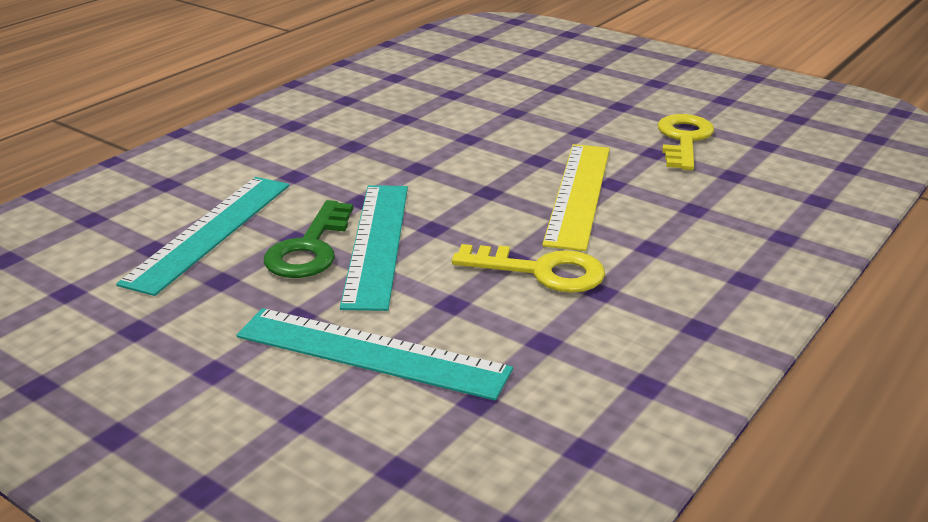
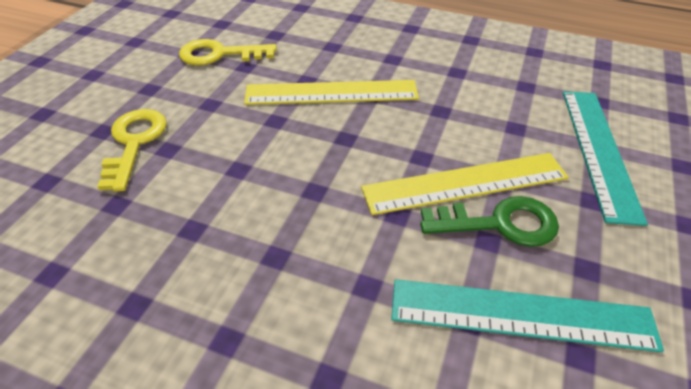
camera: 105 degrees left, 15 degrees up
(376, 243) = (465, 183): turquoise ruler -> yellow ruler
(541, 271) = (451, 96): yellow key -> yellow key (134, 143)

